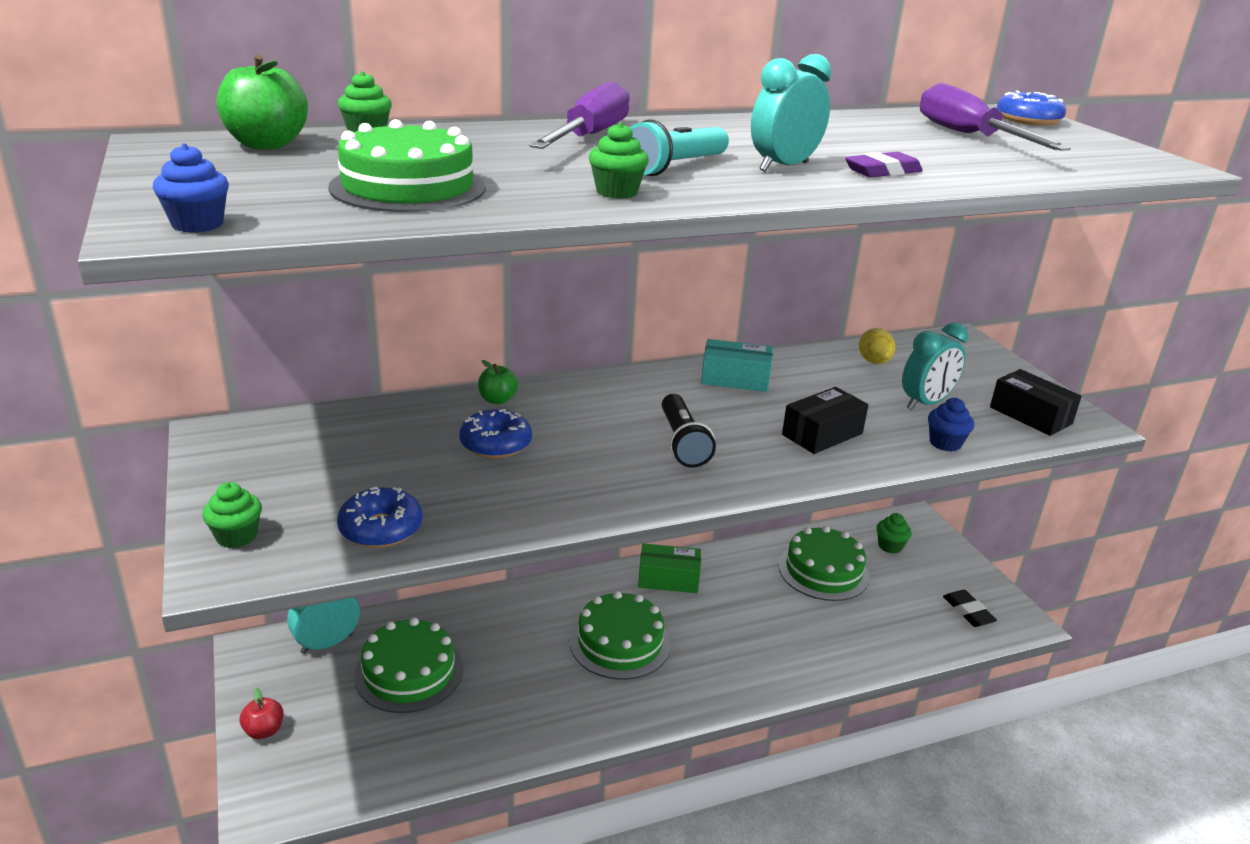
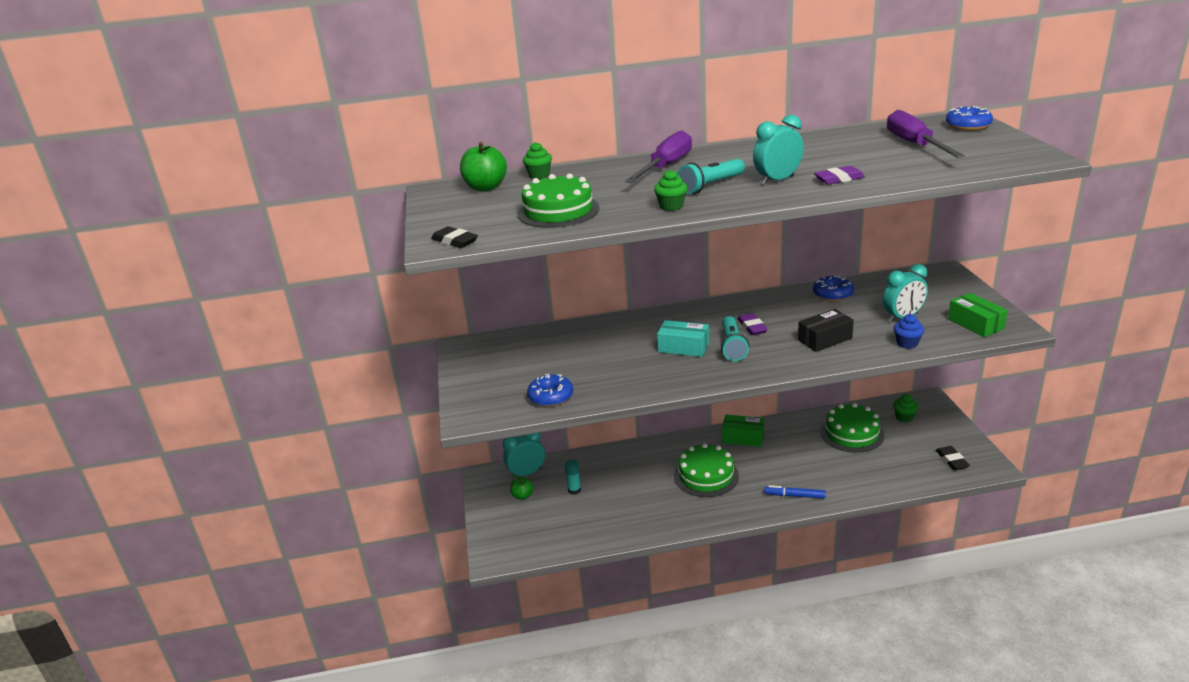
camera: 15 degrees right, 0 degrees up
(197, 224) = (455, 241): blue cupcake -> black eraser
(236, 536) = (475, 401): green cupcake -> none
(264, 731) = (491, 519): red apple -> none
(409, 672) = (574, 490): green cake -> turquoise glue stick
(496, 444) = (618, 349): blue donut -> blue donut (833, 294)
(497, 400) = (622, 323): green apple -> green apple (522, 496)
(682, 443) = (732, 346): black flashlight -> turquoise flashlight
(706, 412) = (752, 327): none -> purple eraser
(735, 379) = (775, 305): turquoise box -> turquoise box (683, 347)
(758, 673) = (794, 495): none -> blue marker
(873, 361) = (875, 290): yellow lemon -> none
(1030, 416) = (975, 324): black box -> green box

